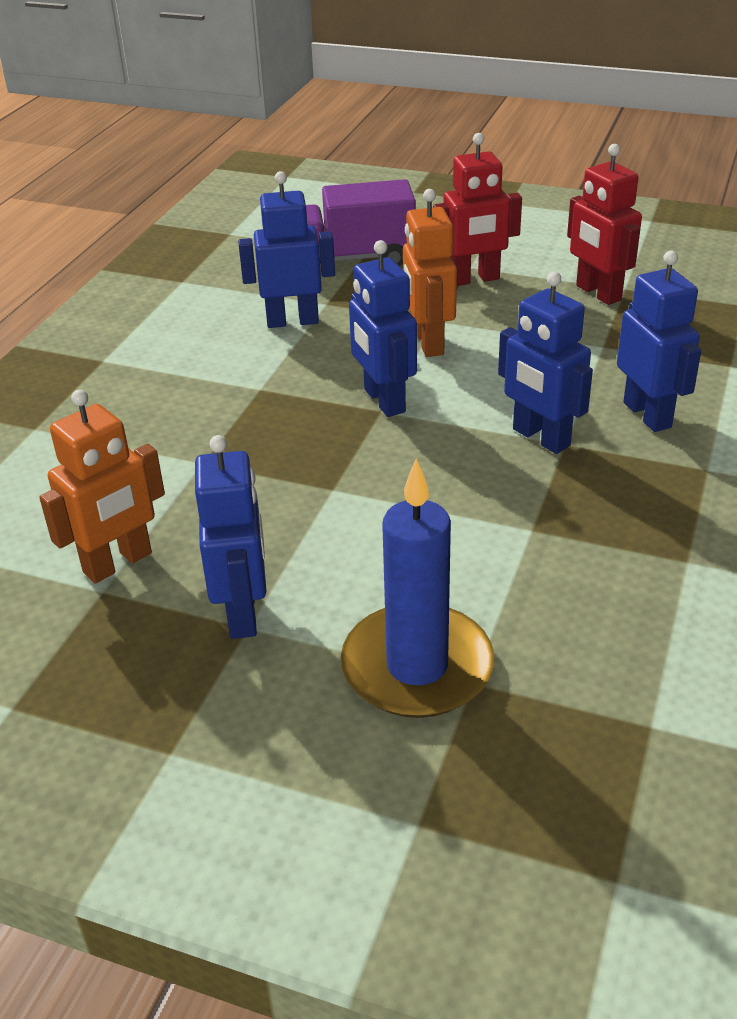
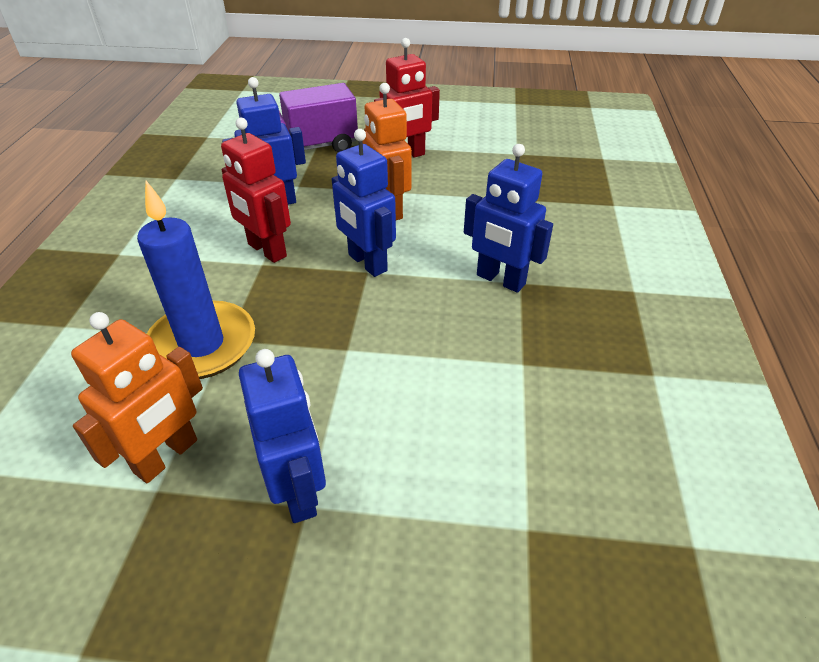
camera: 15 degrees left, 5 degrees up
(417, 667) = (474, 522): blue candle -> blue candle (202, 344)
(598, 293) = (499, 159): red robot -> red robot (266, 250)
(648, 415) = (572, 250): blue robot -> none

